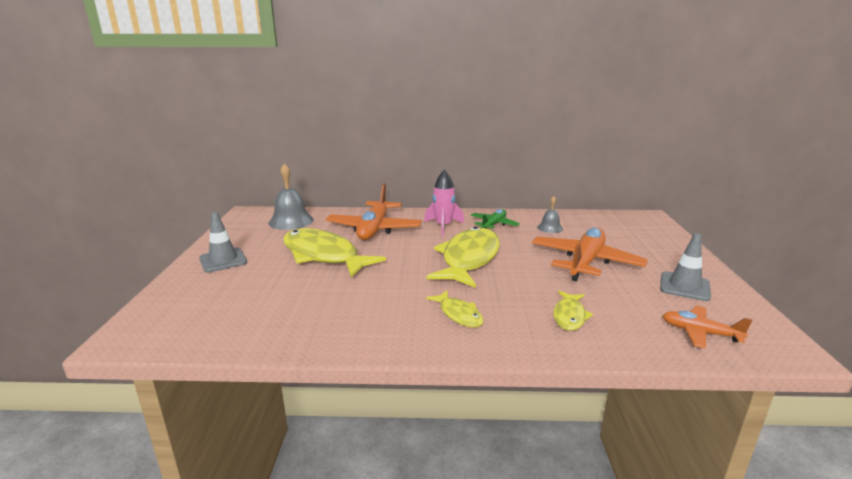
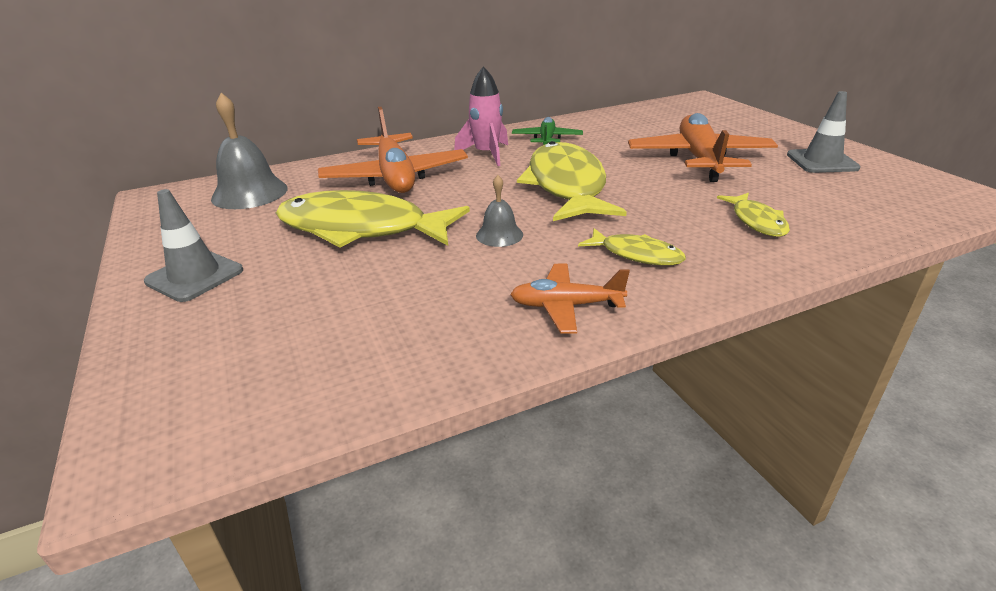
camera: 25 degrees left, 10 degrees up
(550, 228) = (615, 130): grey bell -> grey bell (499, 235)
(700, 333) = (892, 203): orange plane -> orange plane (566, 306)

